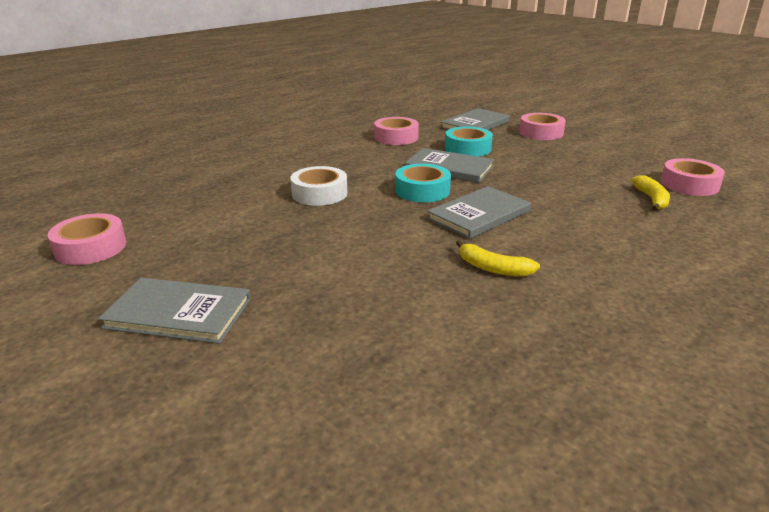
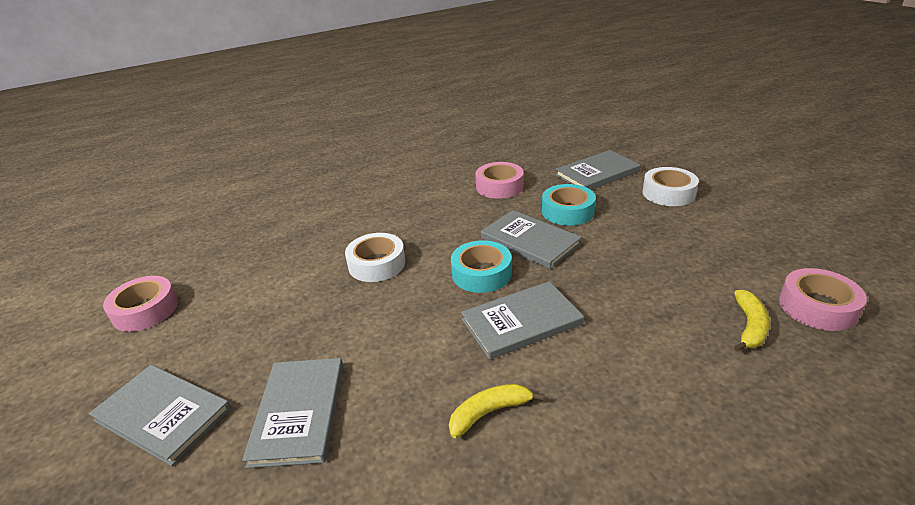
camera: 20 degrees right, 5 degrees up
(321, 292) = (298, 412): none -> grey book
(493, 268) = (489, 412): yellow banana -> yellow banana turned 105 degrees clockwise
(541, 133) = (668, 193): pink tape -> white tape

